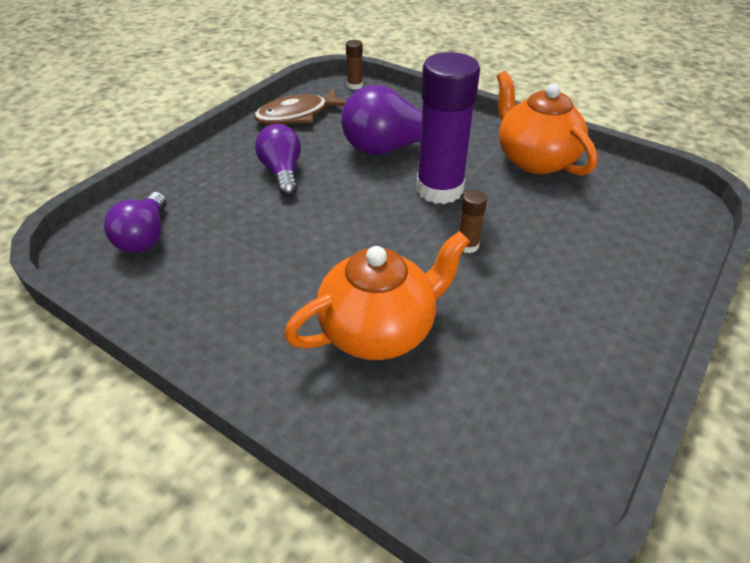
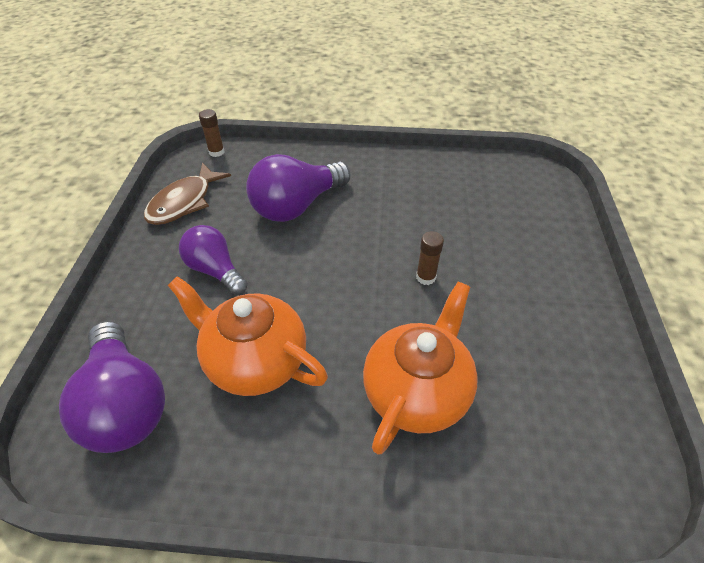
camera: 30 degrees left, 5 degrees up
(145, 237) = (126, 403): purple light bulb -> purple light bulb, size x1.53
(439, 189) = (366, 232): purple glue stick -> none
(535, 159) = (417, 175): orange teapot -> orange teapot (255, 361)

